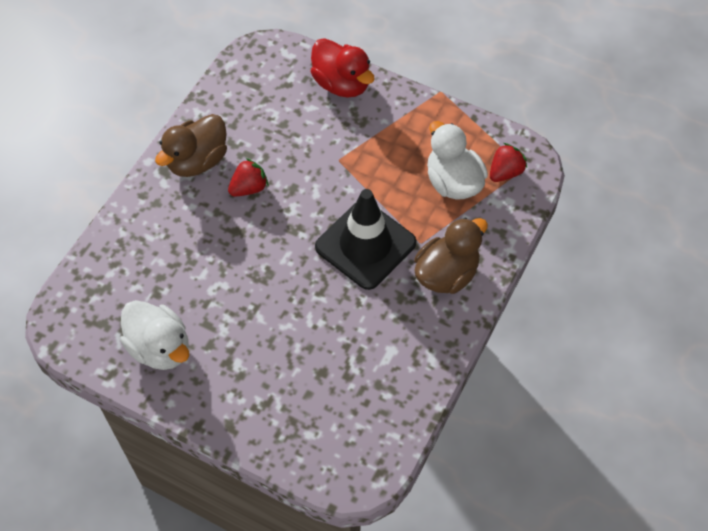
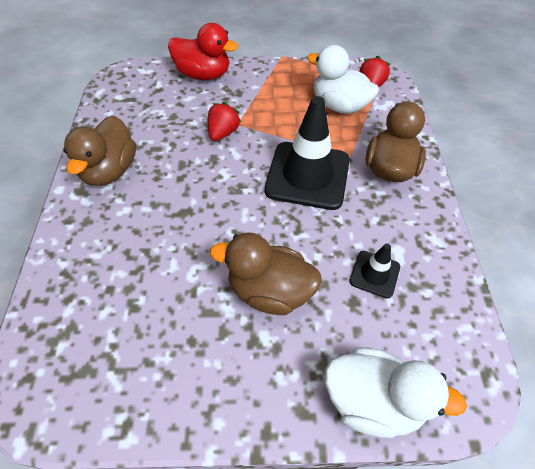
camera: 30 degrees left, 5 degrees down
(160, 348) = (169, 364): white duck -> white duck (372, 400)
(249, 188) = (173, 173): red strawberry -> red strawberry (223, 133)
(263, 331) = (269, 291): none -> brown duck
(355, 360) = (374, 274): none -> black traffic cone

